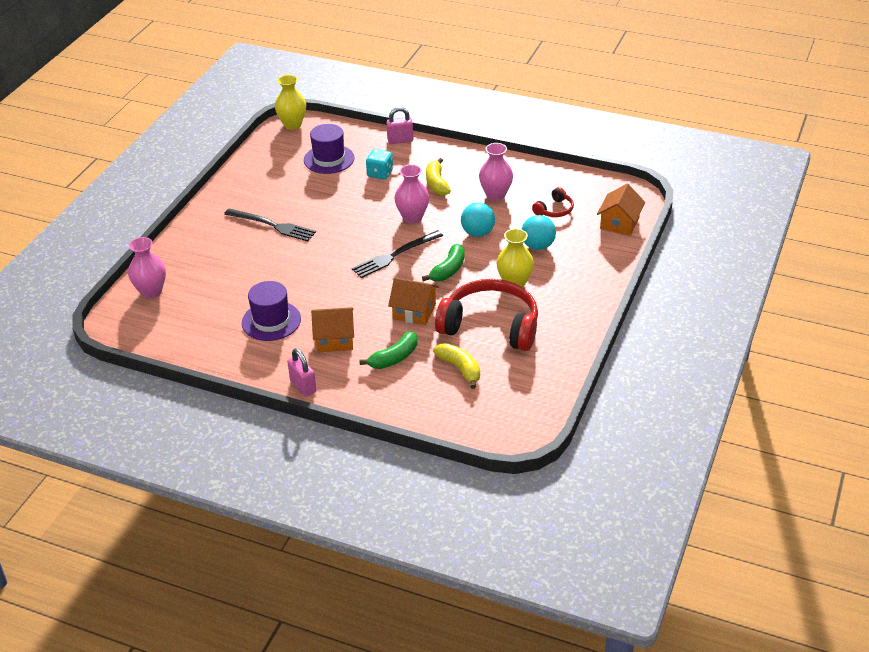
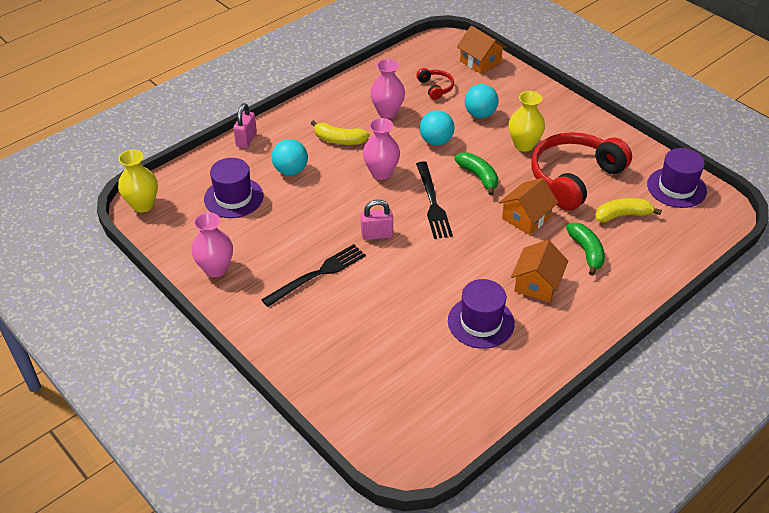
camera: 65 degrees left, 5 degrees up
(151, 292) = (366, 411): pink vase -> pink vase (216, 269)
(303, 386) = (596, 328): pink padlock -> pink padlock (377, 235)
(380, 173) = (290, 170): turquoise dice -> turquoise ball
(528, 395) = (676, 188): none -> purple hat

